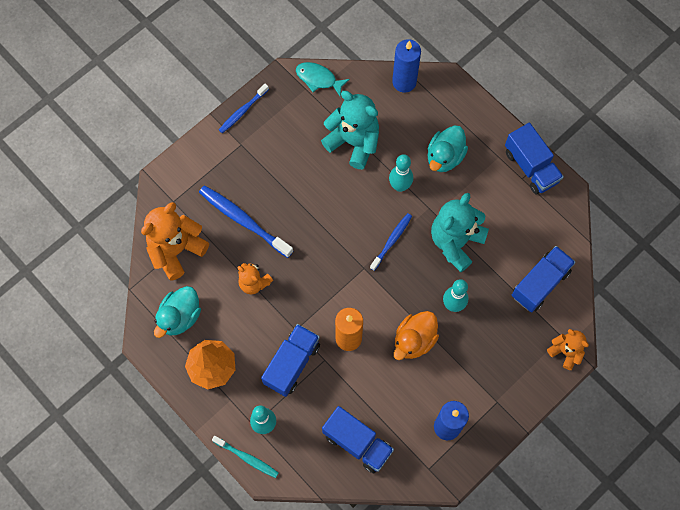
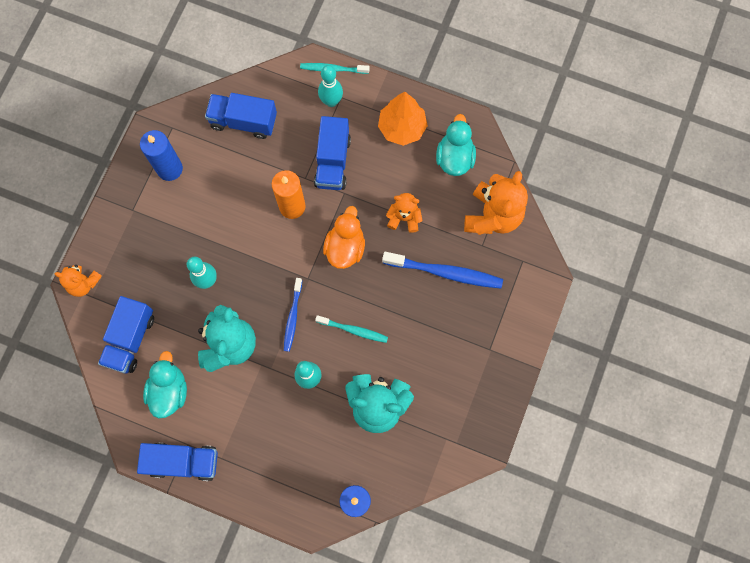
camera: 155 degrees right, 5 degrees up
(242, 111) = (507, 386): blue toothbrush -> none
(318, 79) = (448, 460): turquoise fish -> none
(345, 208) = (353, 330): none -> turquoise toothbrush
(414, 340) = (230, 231): orange duck -> orange duck (345, 247)
(444, 157) = (277, 431): turquoise duck -> turquoise duck (169, 391)
(531, 167) = (183, 462): blue truck -> blue truck turned 150 degrees clockwise

